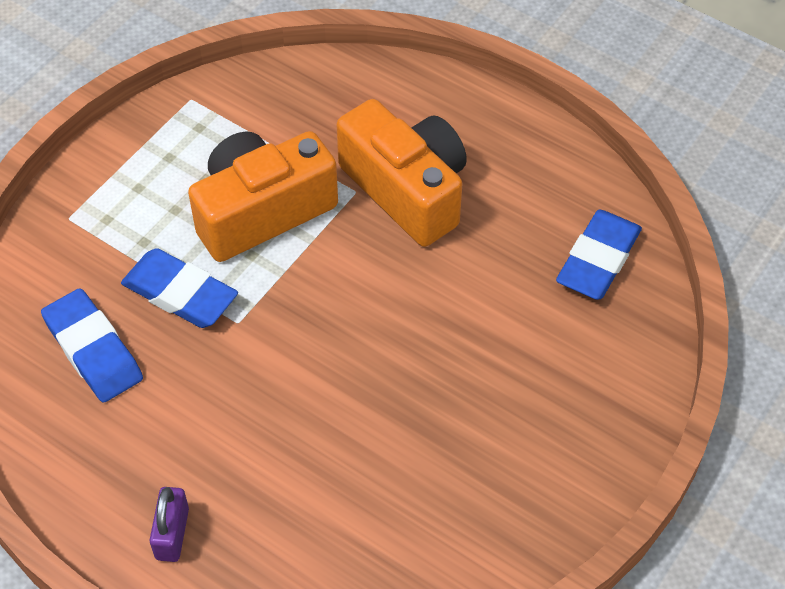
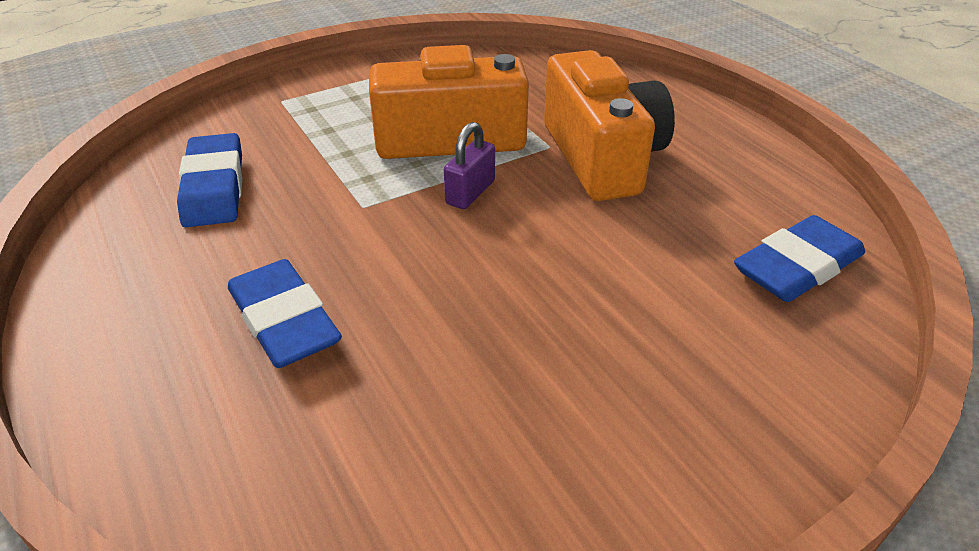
camera: 25 degrees right, 15 degrees down
(172, 534) = (135, 362): purple padlock -> purple padlock (470, 192)
(180, 293) = (327, 171): blue eraser -> blue eraser (284, 321)

